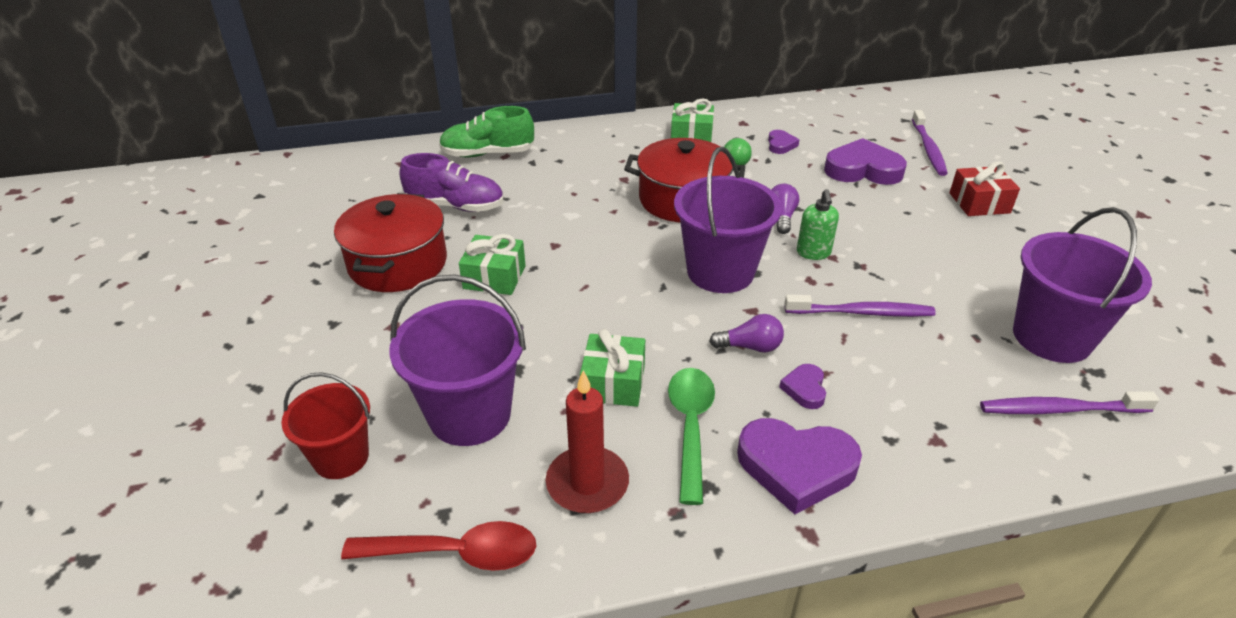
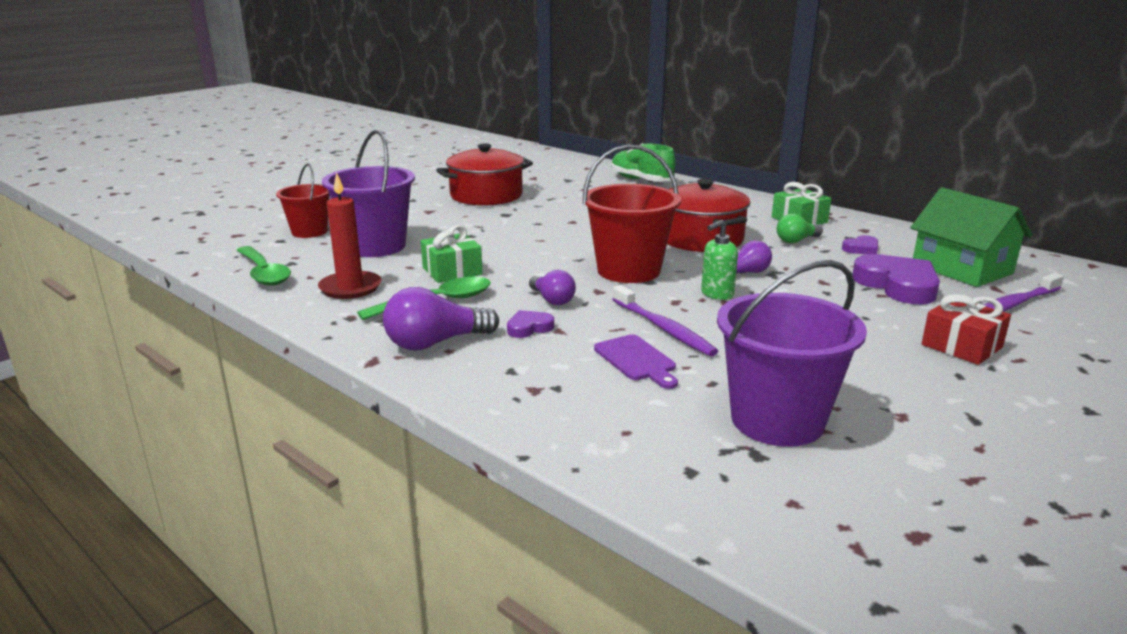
camera: 55 degrees right, 15 degrees down
(455, 206) = (567, 190): purple shoe -> none
(455, 553) = (264, 273): red spoon -> green spoon
(494, 277) = (511, 217): green gift -> none
(720, 272) = (628, 270): purple bucket -> red bucket
(796, 467) = (436, 343): purple heart -> purple light bulb
(854, 131) = (961, 269): none -> green house
(914, 356) = (637, 360): none -> purple cutting board
(1060, 409) = (659, 441): purple toothbrush -> none

